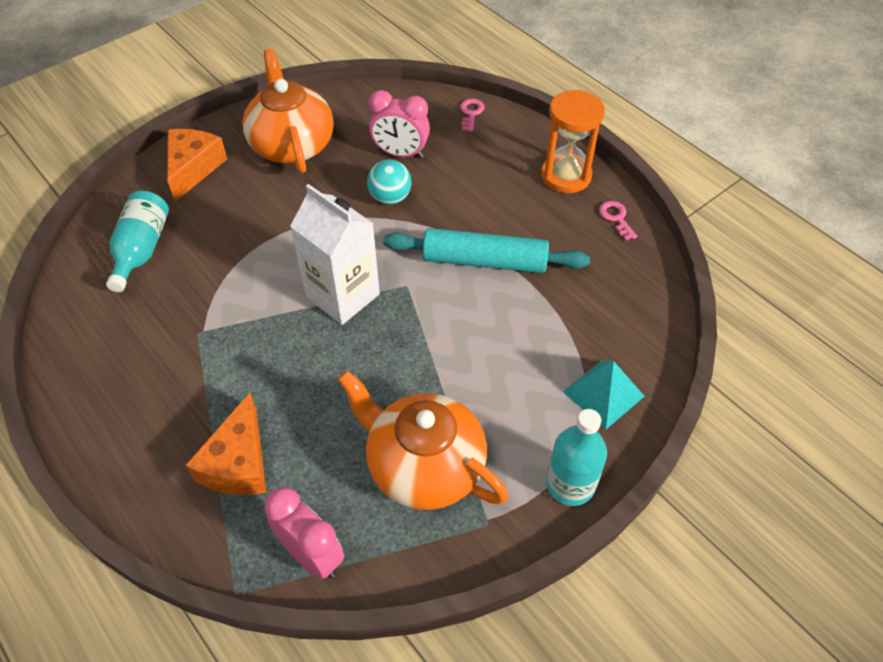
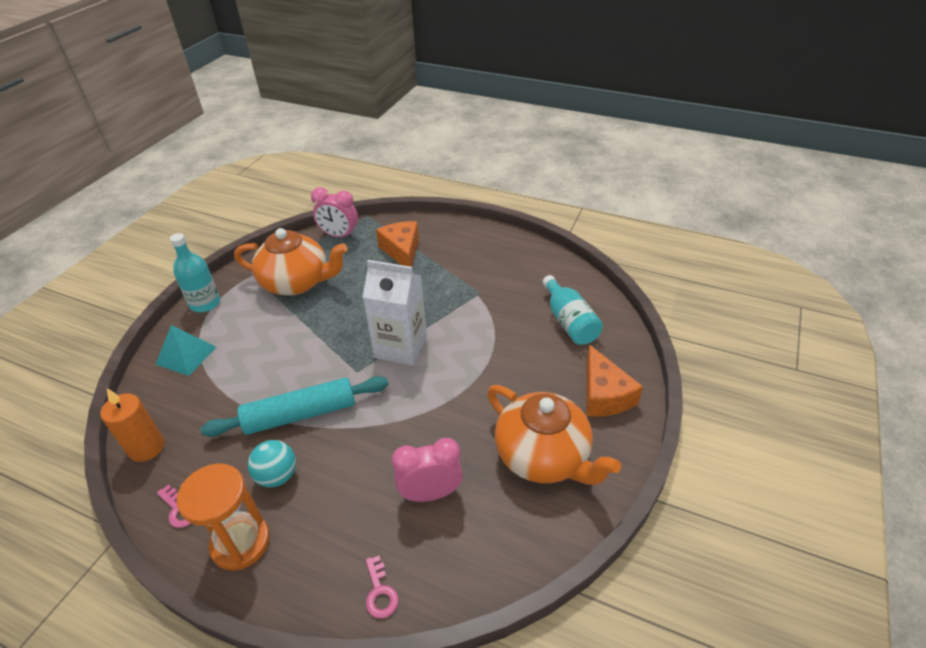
camera: 155 degrees right, 10 degrees down
(390, 198) = (412, 439): turquoise ball -> turquoise ball (277, 476)
(649, 287) = (146, 448): none -> orange candle

